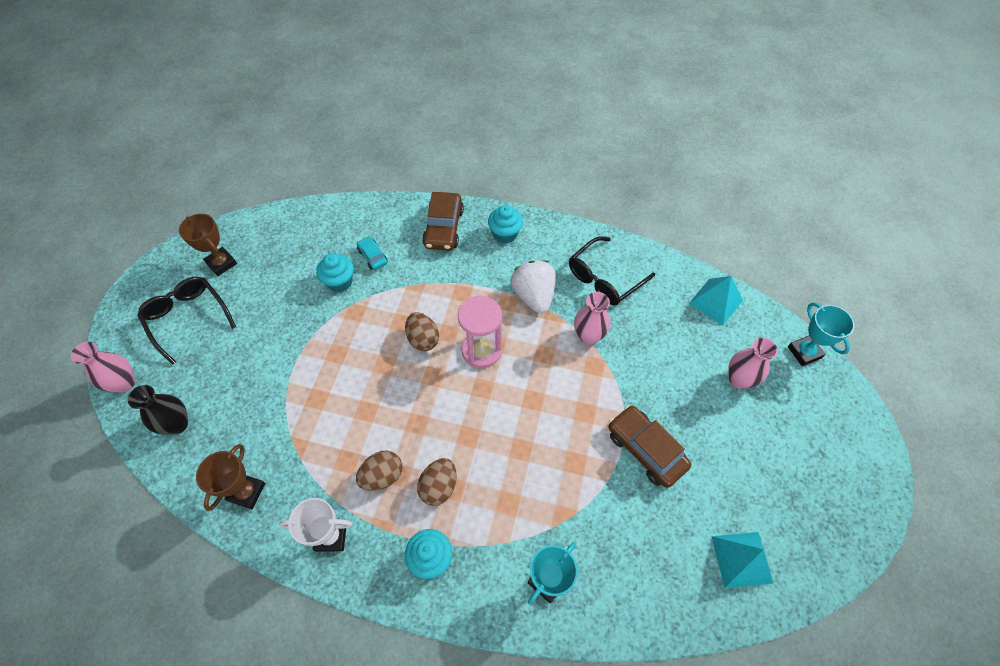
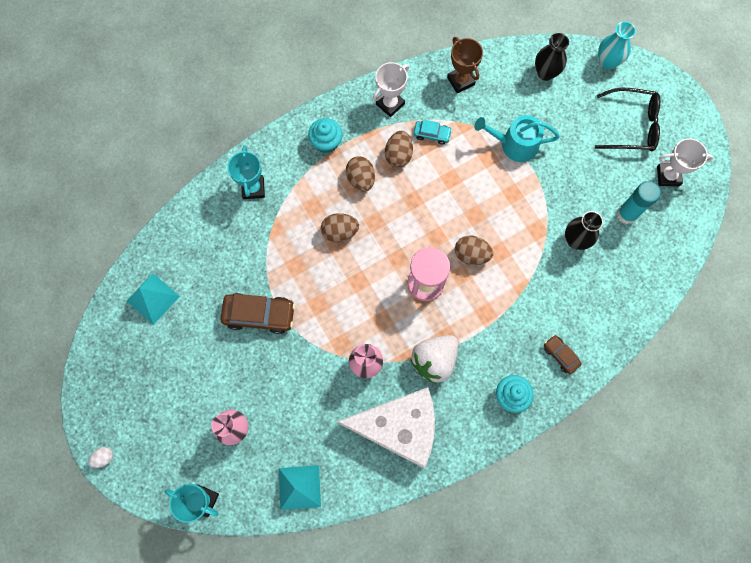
camera: 135 degrees right, 15 degrees up
(124, 383) = (607, 62): pink vase -> turquoise vase
(221, 263) = (668, 176): brown trophy -> white trophy
(284, 266) = (626, 214): none -> turquoise glue stick
(284, 389) = (514, 144): none -> turquoise watering can
(340, 282) = (575, 240): turquoise cupcake -> black vase
(373, 256) = (579, 280): turquoise car -> turquoise car (432, 134)
(444, 228) = (560, 355): brown car -> brown car, size x0.55
(507, 456) = (340, 232): none -> brown egg
(533, 296) = (434, 360): white strawberry -> white strawberry turned 105 degrees clockwise
(604, 279) = (398, 427): black glasses -> white cheese
(880, 453) = (104, 457): none -> white egg

